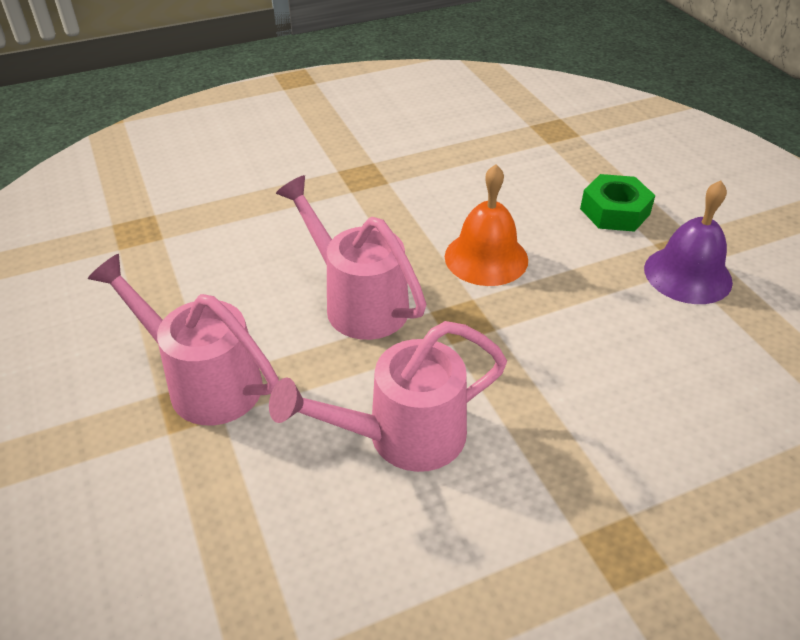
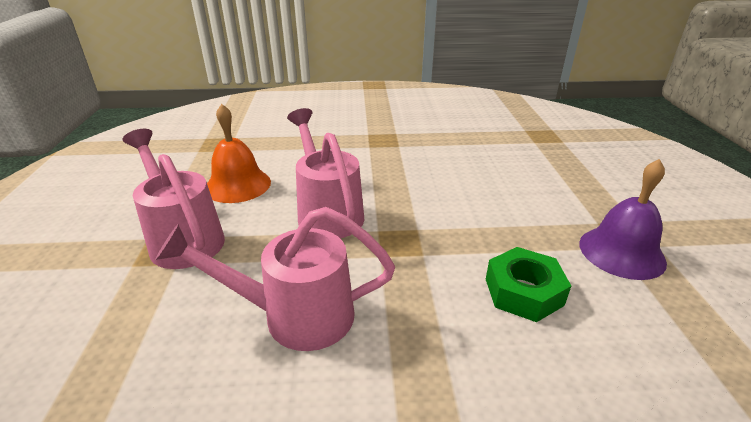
camera: 20 degrees right, 10 degrees down
(486, 258) = (444, 204): orange bell -> orange bell (238, 185)
(615, 211) = (570, 194): green nut -> green nut (523, 292)

